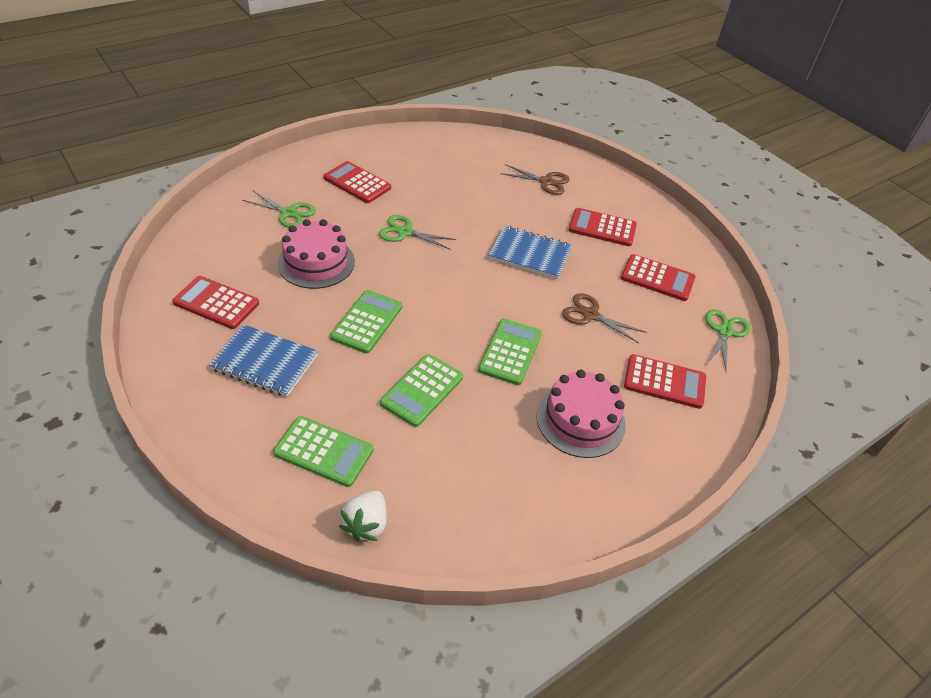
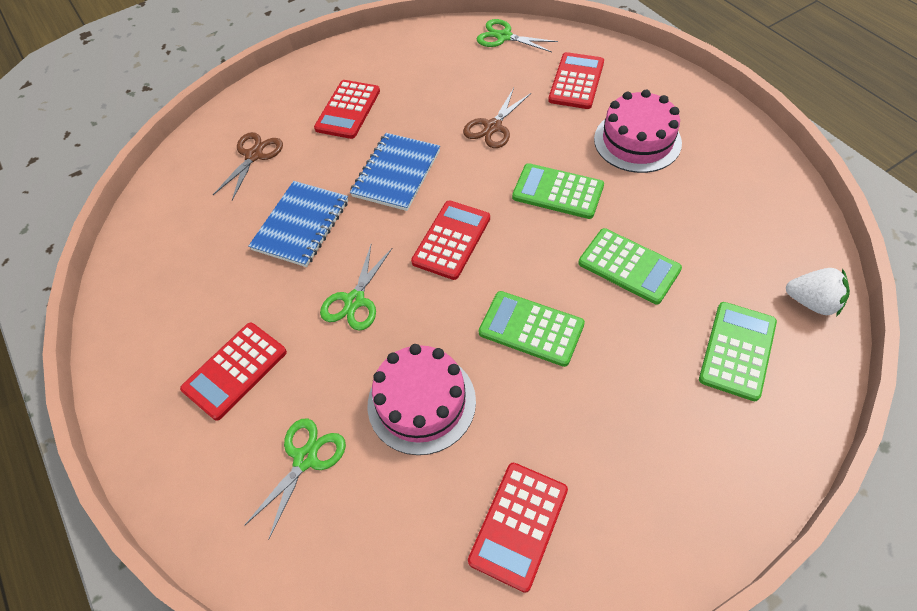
camera: 80 degrees left, 10 degrees up
(265, 362) = (620, 436): blue notebook -> blue notebook (301, 225)
(657, 278) = (431, 74): red calculator -> red calculator (451, 240)

